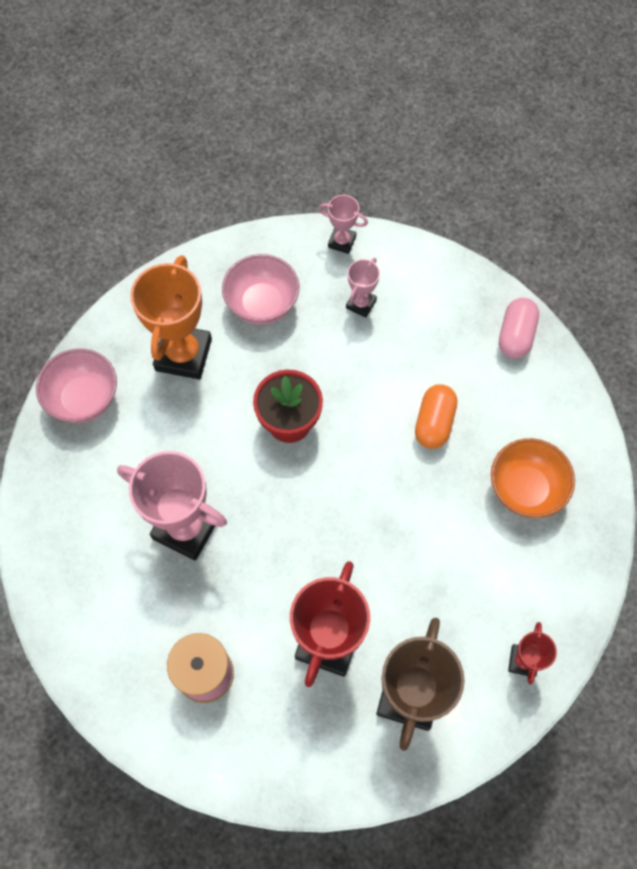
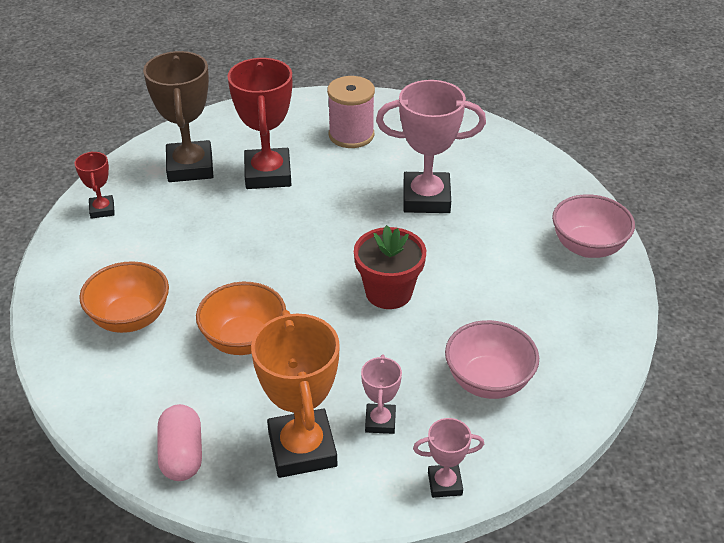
camera: 155 degrees right, 25 degrees down
(183, 355) = (530, 309): orange trophy -> orange trophy (302, 449)
(434, 423) = (244, 340): orange capsule -> orange bowl

